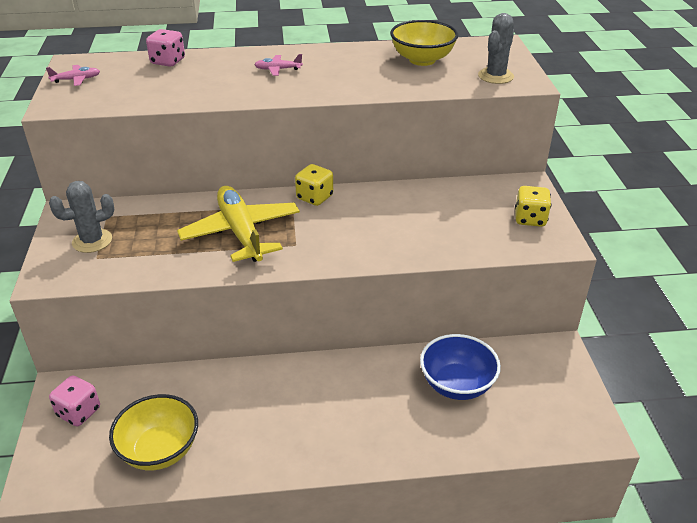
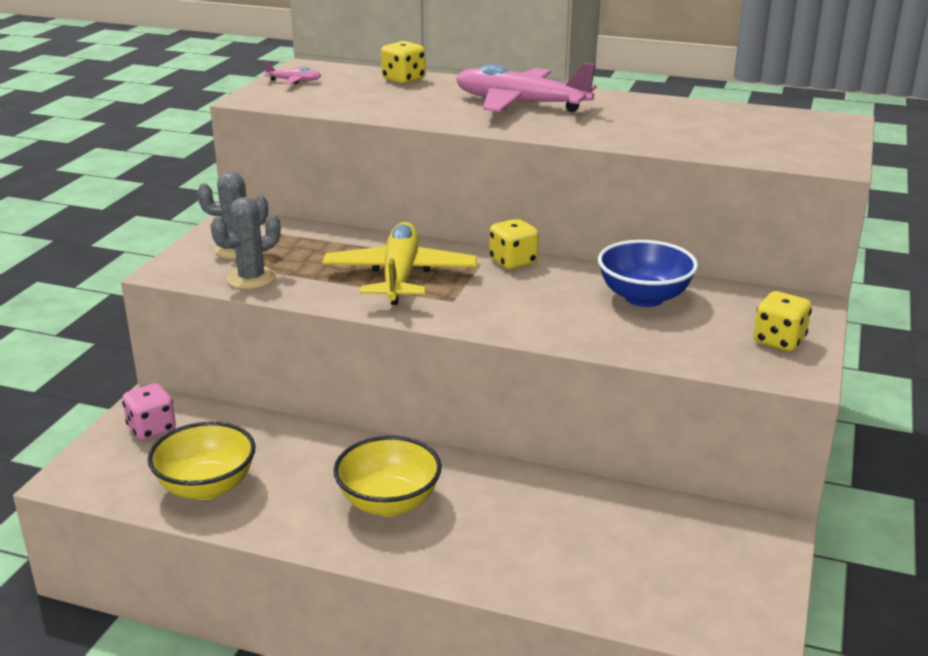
camera: 25 degrees right, 10 degrees down
(168, 61) = (403, 80): pink dice -> yellow dice
(278, 69) = (520, 104): pink plane -> pink plane, size x2.39
(422, 60) = (711, 121): yellow bowl -> yellow bowl (389, 503)
(457, 384) = (598, 528): blue bowl -> blue bowl (644, 297)
(495, 76) = (795, 150): grey cactus -> grey cactus (251, 278)

